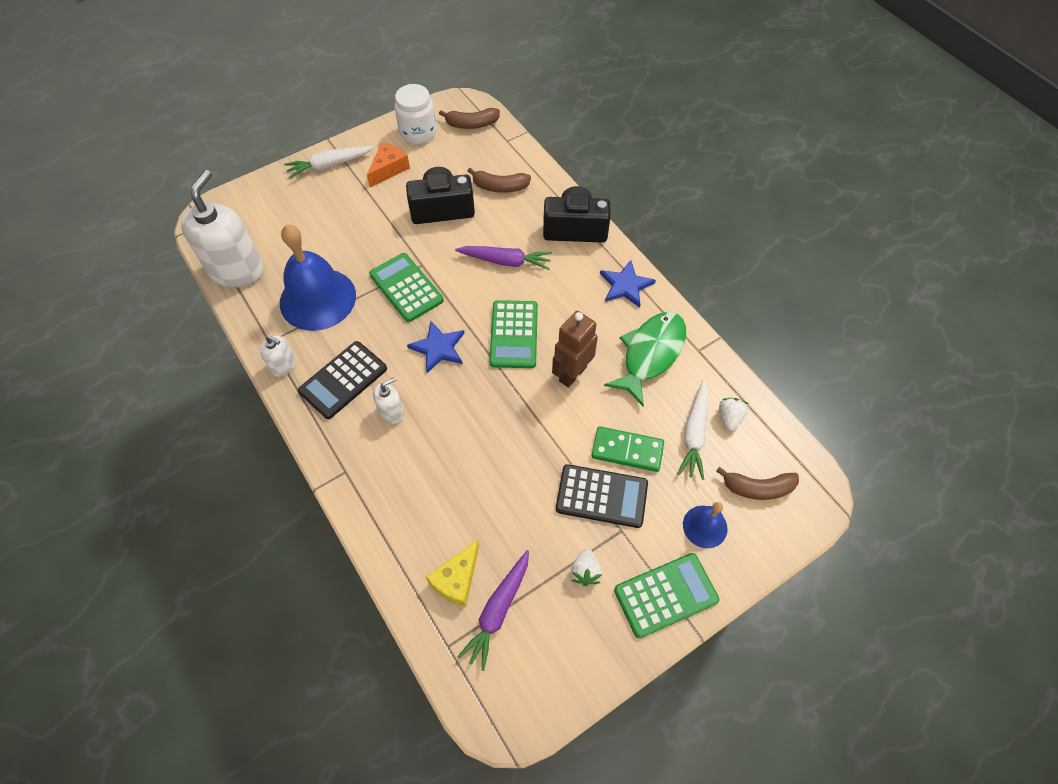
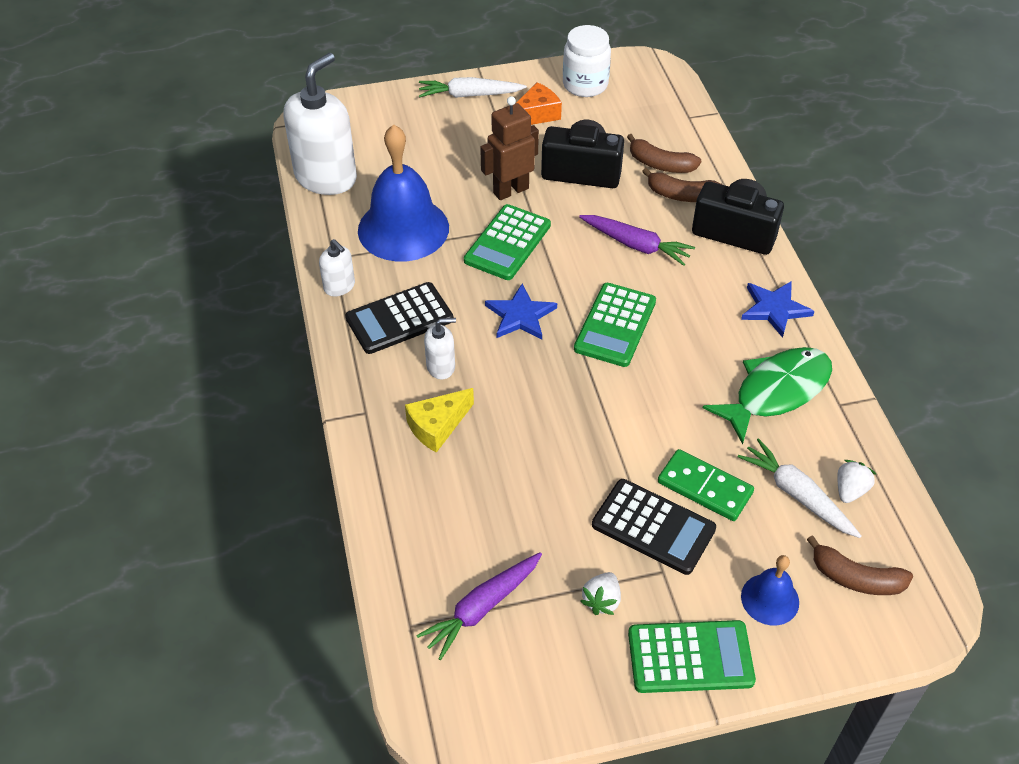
camera: 20 degrees right, 10 degrees down
(406, 288) = (507, 243): green calculator -> green calculator turned 135 degrees counterclockwise
(456, 579) = (447, 560): yellow cheese -> yellow cheese (437, 426)
(472, 124) = (653, 90): brown banana -> brown banana (681, 195)
(572, 373) = (669, 386): brown robot -> brown robot (510, 190)
(694, 434) = (797, 494): white carrot -> white carrot turned 105 degrees clockwise

